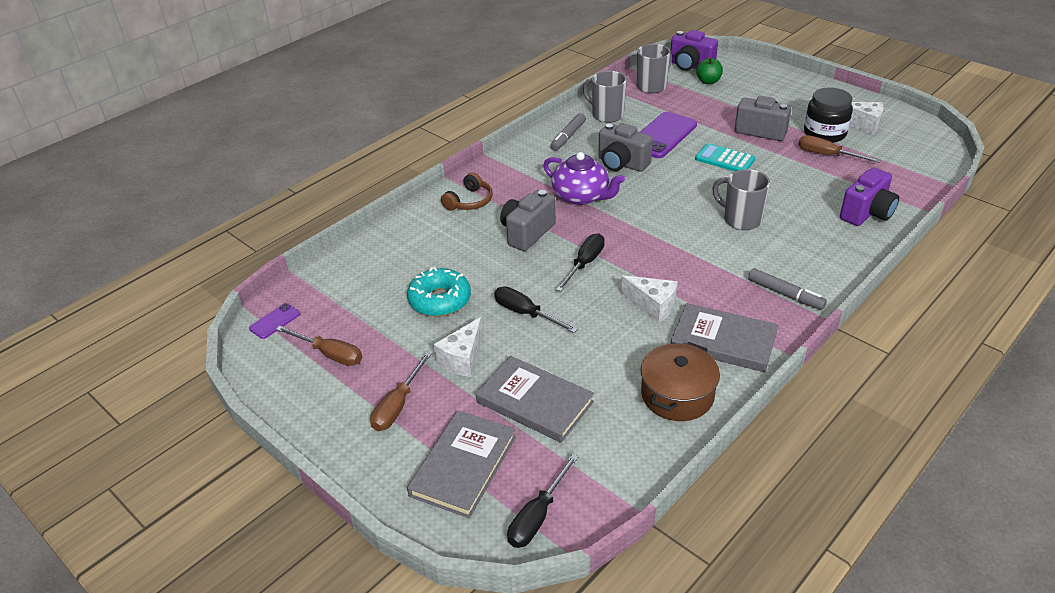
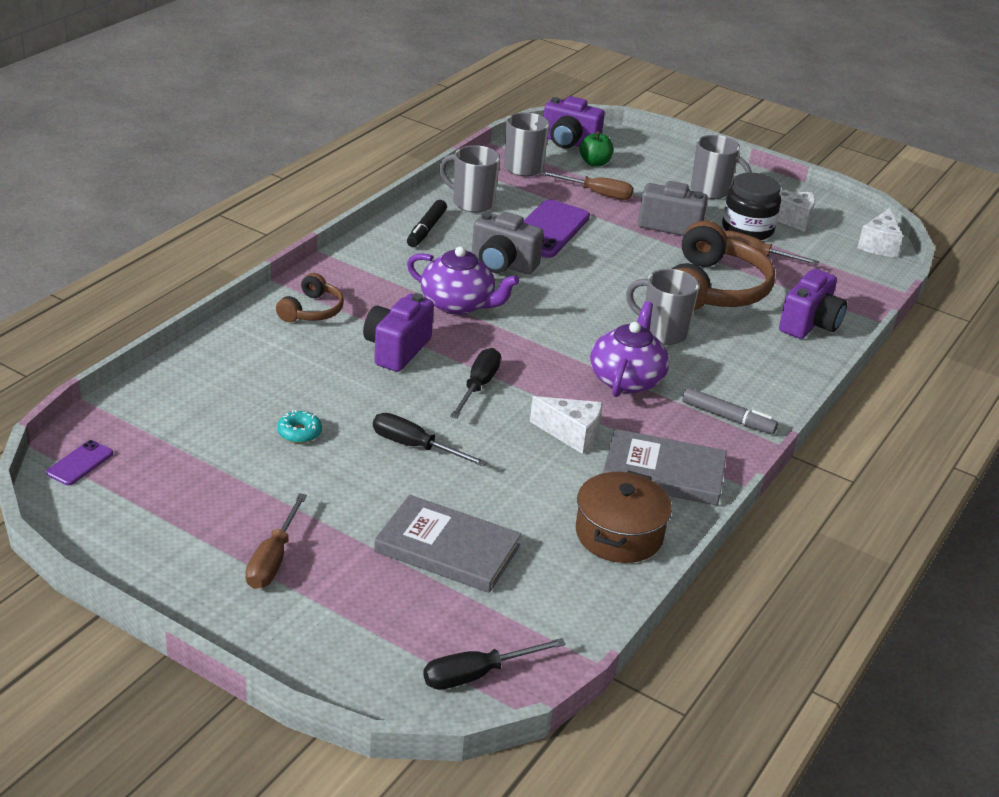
camera: 15 degrees left, 5 degrees down
(330, 354) = (167, 501): brown screwdriver -> brown screwdriver (596, 194)
(439, 300) = (299, 433): turquoise donut -> turquoise donut, size x0.54
(462, 359) = (345, 502): white cheese -> white cheese (878, 245)
(463, 466) = (373, 624): grey book -> none
(527, 233) = (396, 350): grey camera -> purple camera
(537, 516) = (477, 675): black screwdriver -> black screwdriver turned 45 degrees clockwise
(568, 137) = (426, 230): grey marker -> black marker
(705, 259) = (626, 379): none -> purple teapot
(724, 159) = (631, 259): turquoise calculator -> none
(788, 183) = (713, 289): none -> brown headphones
(799, 102) = (711, 191): none -> grey mug

